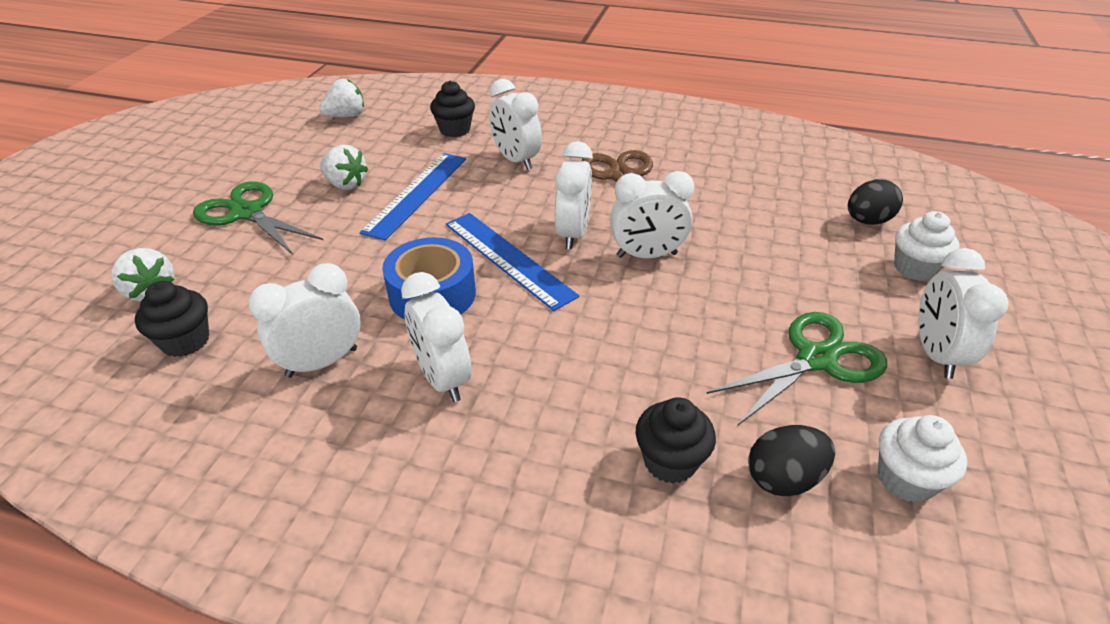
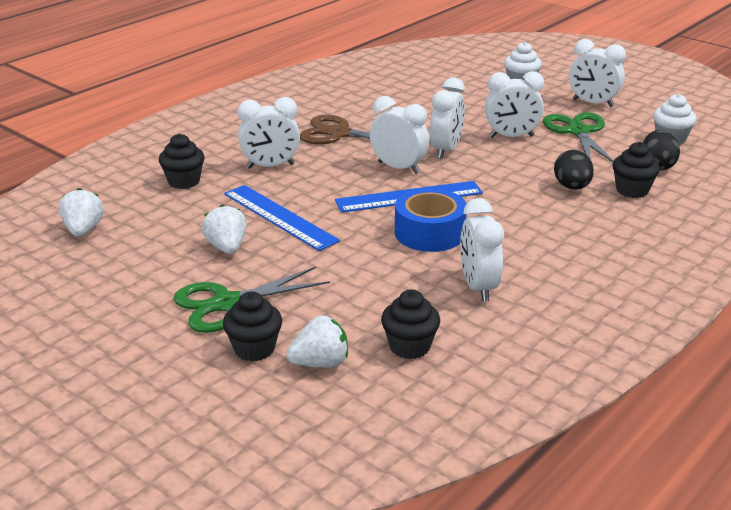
camera: 65 degrees left, 10 degrees down
(173, 248) = (254, 349): none -> black cupcake
(345, 184) = (227, 247): white strawberry -> white strawberry turned 75 degrees counterclockwise
(443, 378) = (525, 244): white clock -> white clock (511, 137)
(867, 221) = (466, 79): black egg -> black egg (572, 187)

